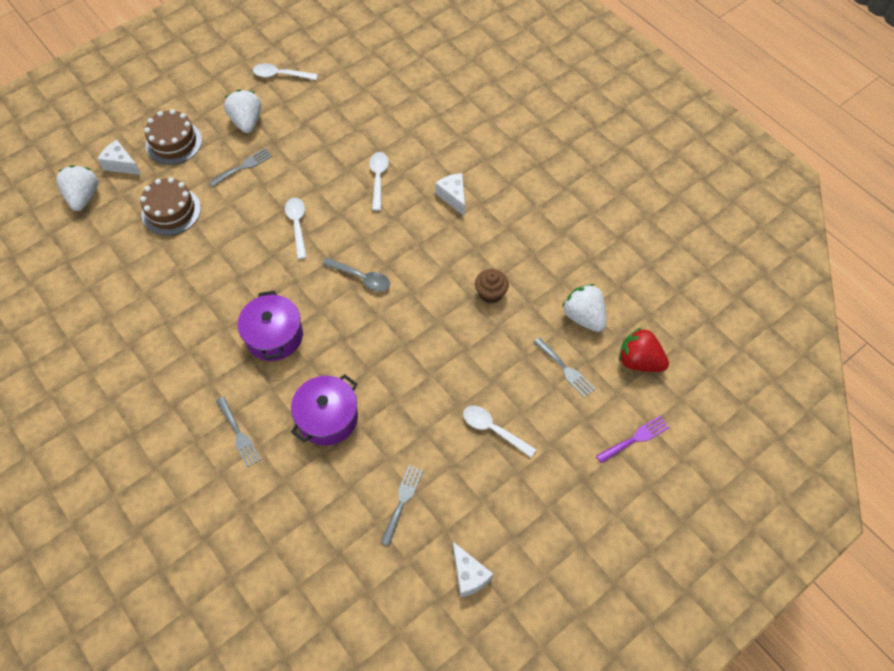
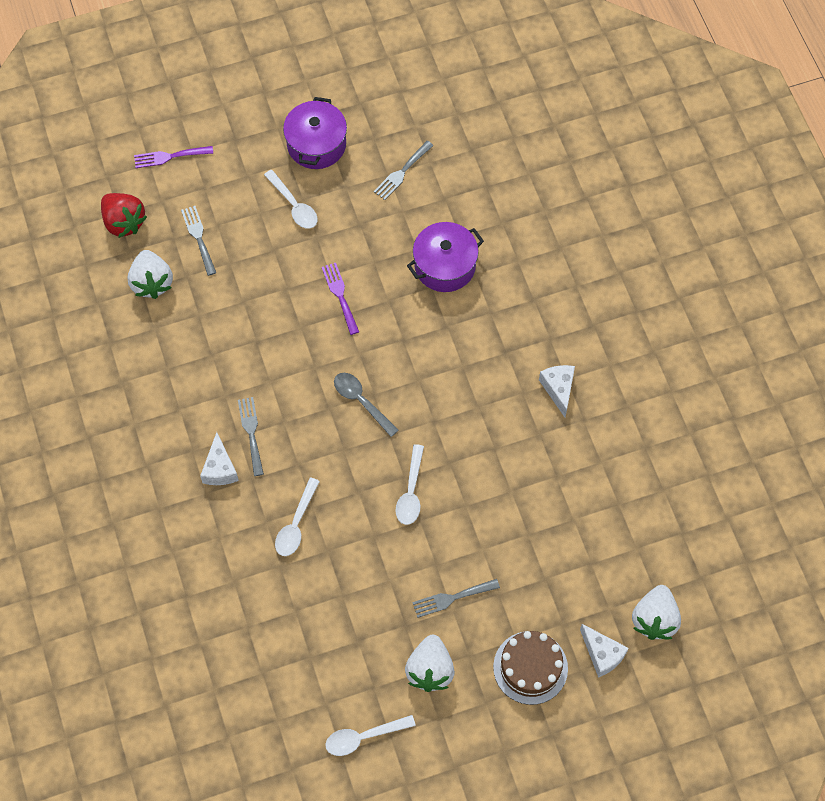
camera: 160 degrees left, 5 degrees up
(171, 211) = (552, 562): brown cake -> none
(239, 434) = (534, 278): grey fork -> grey fork (251, 432)
(274, 336) = (473, 366): purple pot -> purple pot (316, 144)
(281, 75) = (364, 737): white spoon -> white spoon turned 135 degrees clockwise
(414, 359) = (340, 295): none -> purple fork
(469, 575) = (368, 100): white cheese -> white cheese (558, 389)
(490, 293) = (233, 338): brown cupcake -> none

